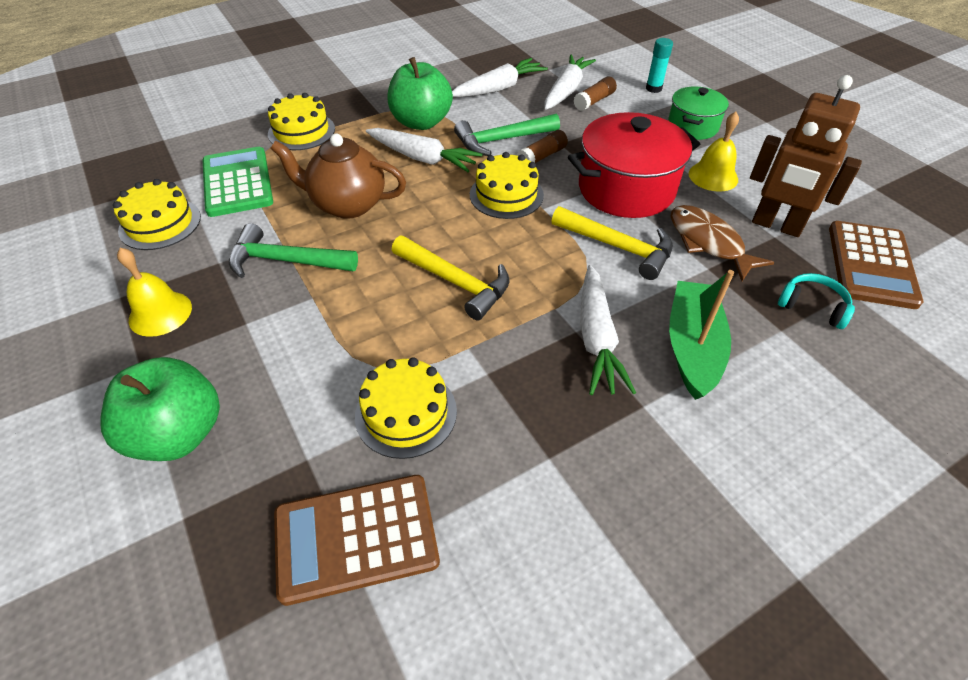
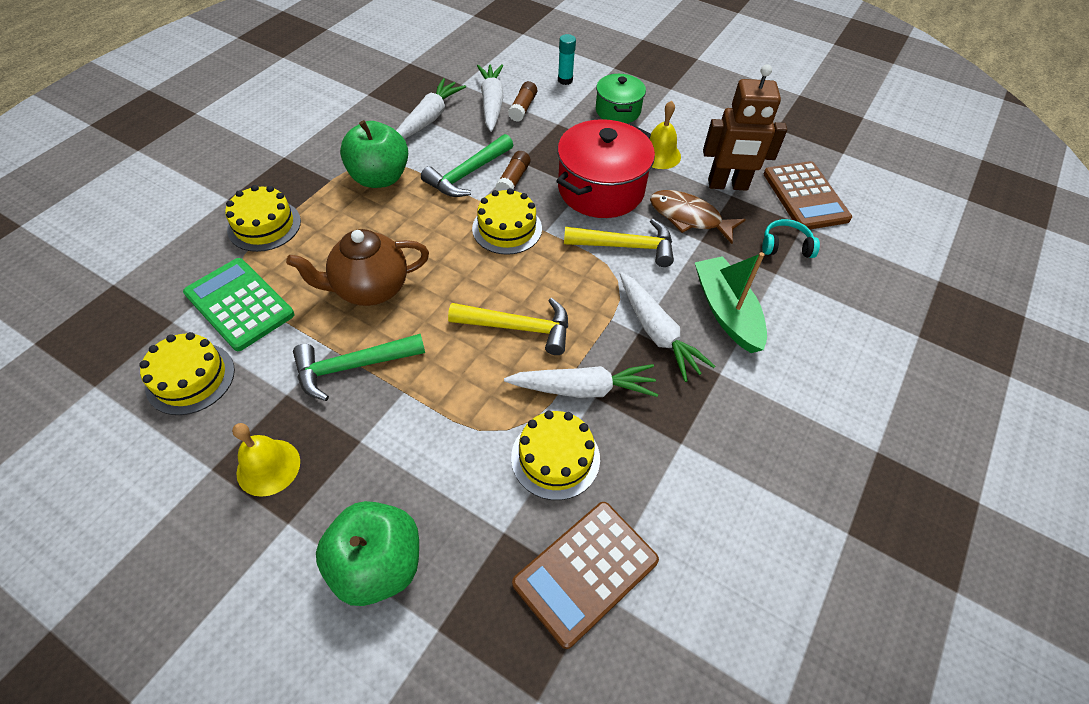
camera: 30 degrees left, 5 degrees up
(423, 158) = (408, 216): white carrot -> white carrot (583, 389)

